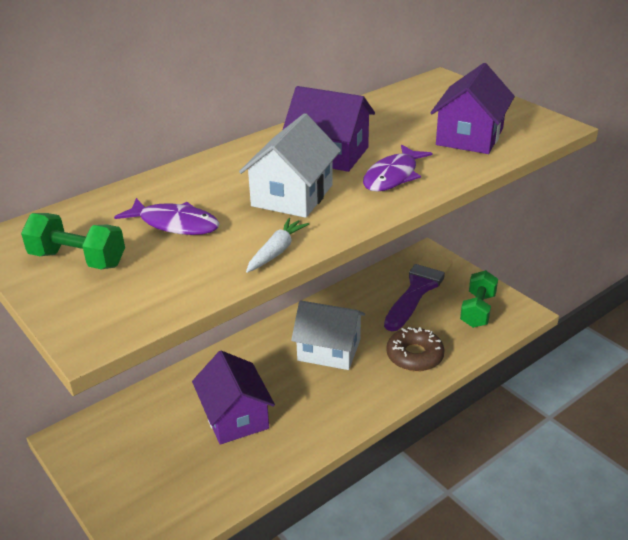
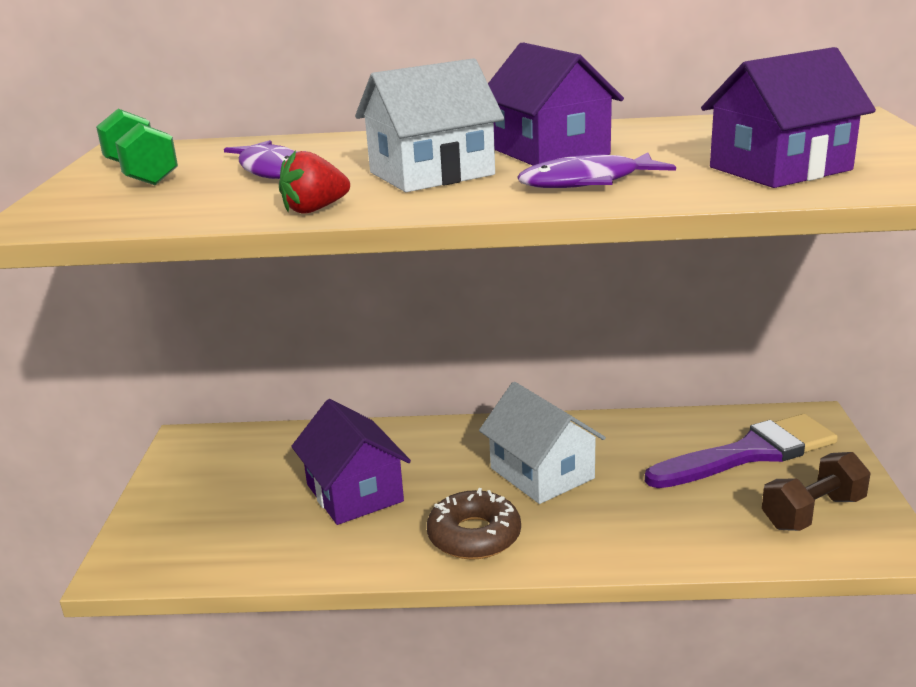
camera: 40 degrees right, 10 degrees down
(235, 416) = (354, 493): purple house -> purple house turned 45 degrees counterclockwise
(276, 251) = (315, 210): white carrot -> red strawberry
(414, 356) = (647, 526): brown donut -> brown donut (474, 536)
(477, 310) = (813, 512): green dumbbell -> brown dumbbell

